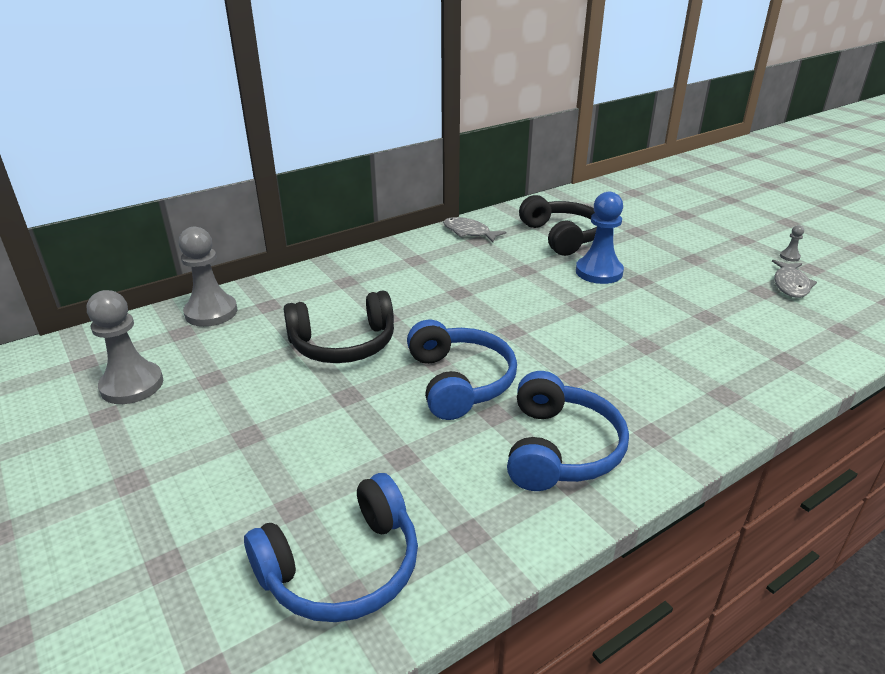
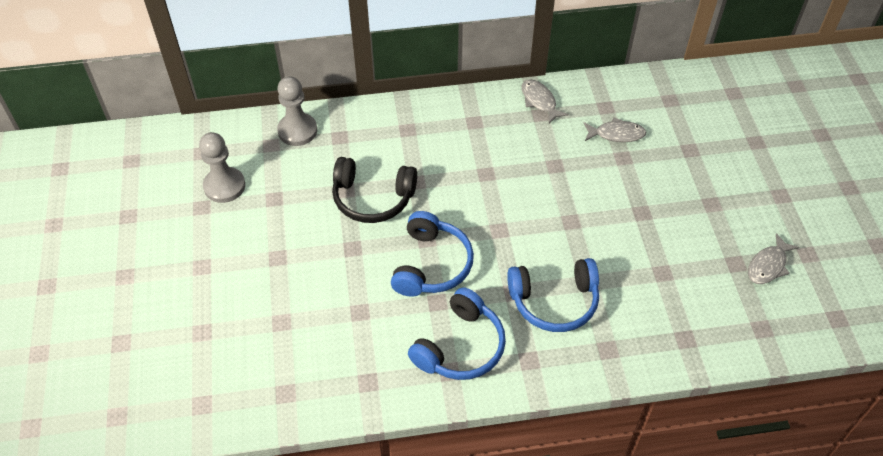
camera: 25 degrees right, 20 degrees up
(342, 567) = (289, 373): blue headphones -> blue headphones (554, 301)
(562, 236) = (616, 134): black headphones -> grey fish
(599, 272) = (614, 190): blue pawn -> none
(789, 257) = (802, 232): grey pawn -> none

